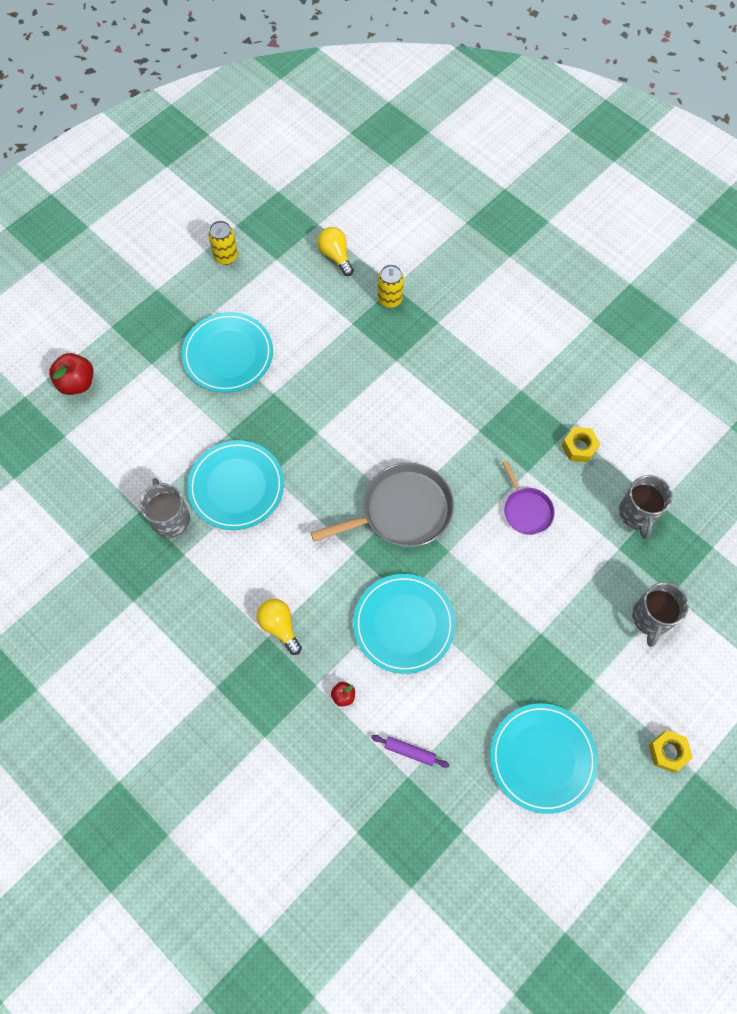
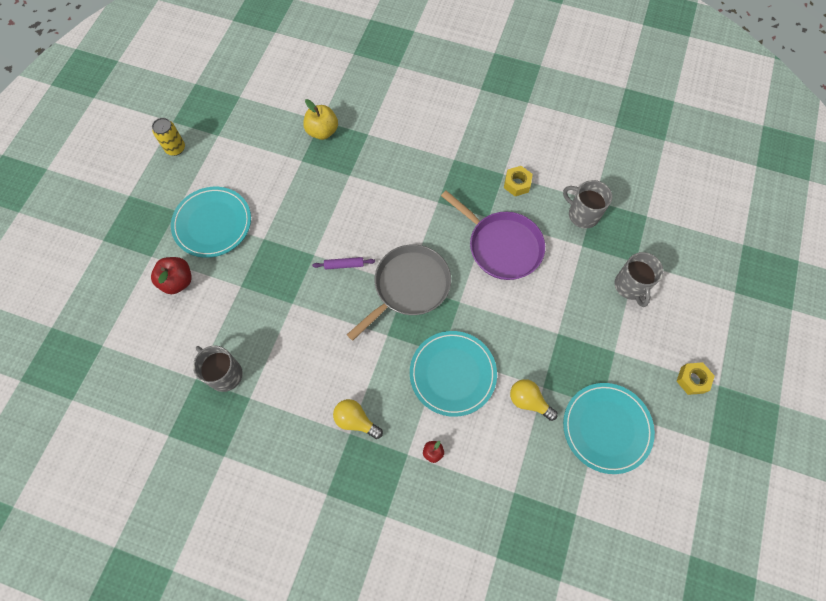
camera: 25 degrees left, 0 degrees up
(77, 383) = (93, 297): red apple -> red apple (177, 281)
(236, 487) = (268, 324): turquoise plate -> none
(335, 256) = (264, 115): yellow light bulb -> yellow light bulb (528, 401)
(390, 299) = (322, 131): yellow can -> yellow apple
(410, 751) = (506, 472): purple rolling pin -> purple rolling pin (344, 265)
(526, 510) = (502, 246): purple pan -> purple pan, size x1.79
(637, 513) = (582, 214): grey mug -> grey mug turned 150 degrees clockwise

